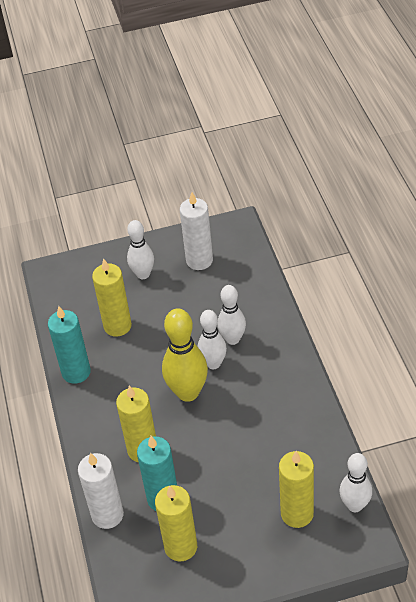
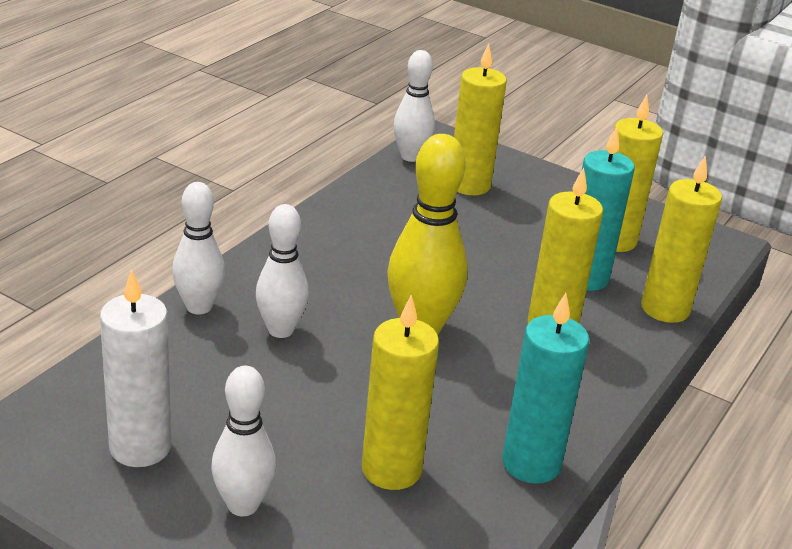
camera: 140 degrees left, 15 degrees down
(107, 515) = (665, 309): white candle -> yellow candle
(213, 363) = (345, 328): white bowling pin -> white bowling pin (199, 307)

